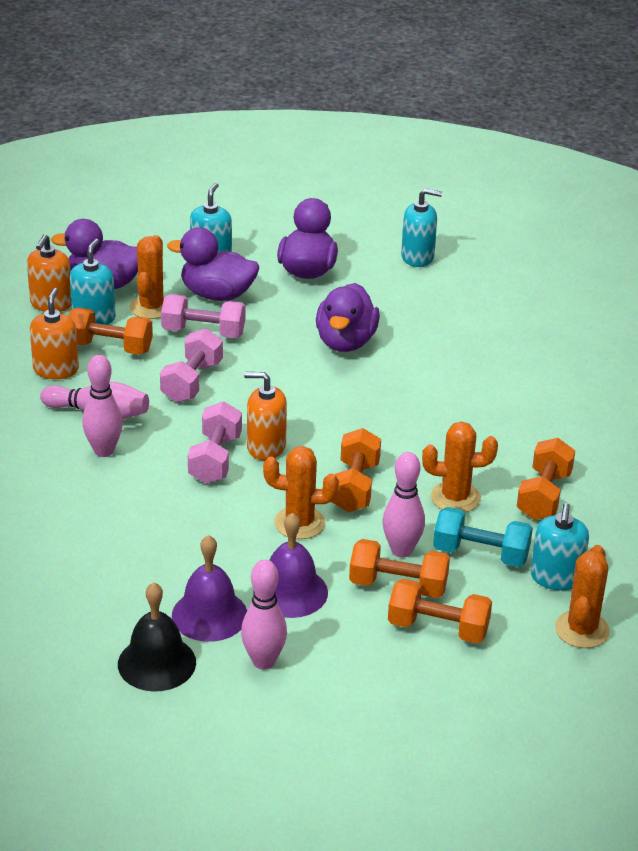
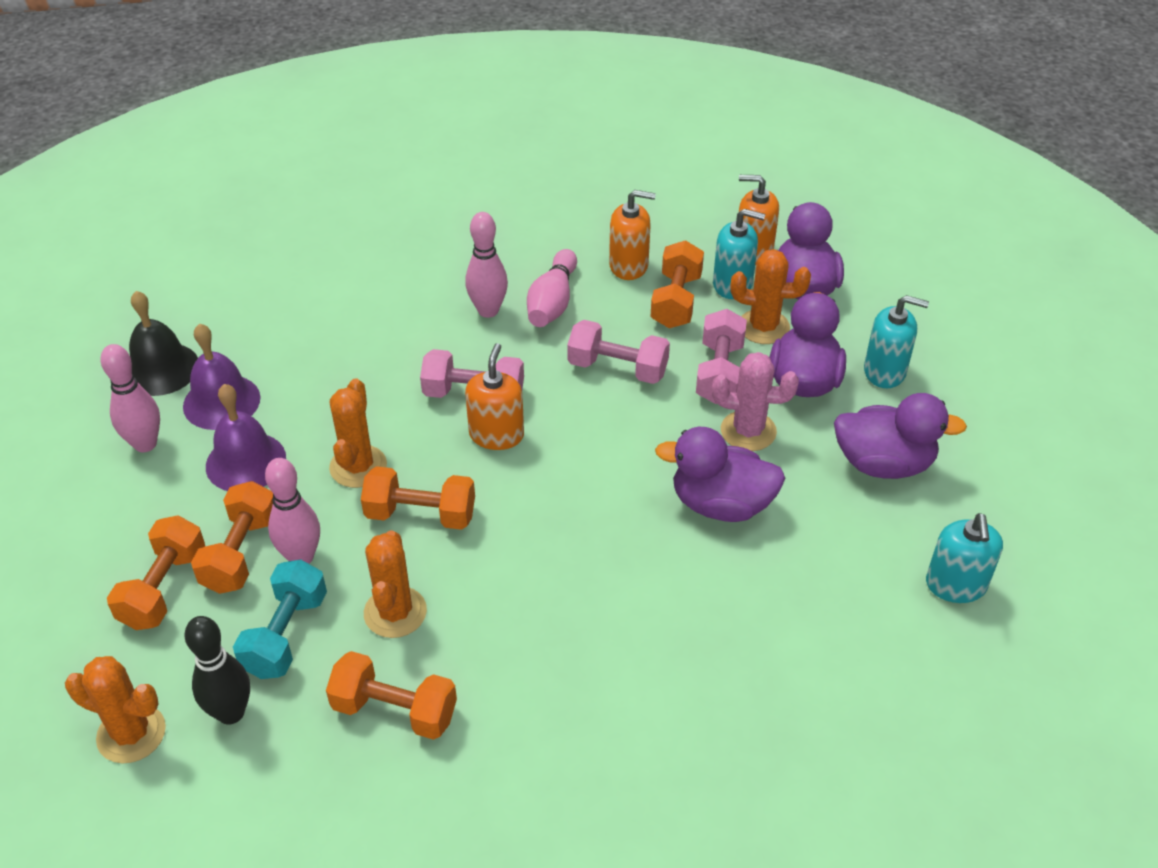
camera: 90 degrees right, 10 degrees up
(270, 324) = (748, 431): none -> pink cactus
(556, 577) = (231, 712): turquoise soap dispenser -> black bowling pin

